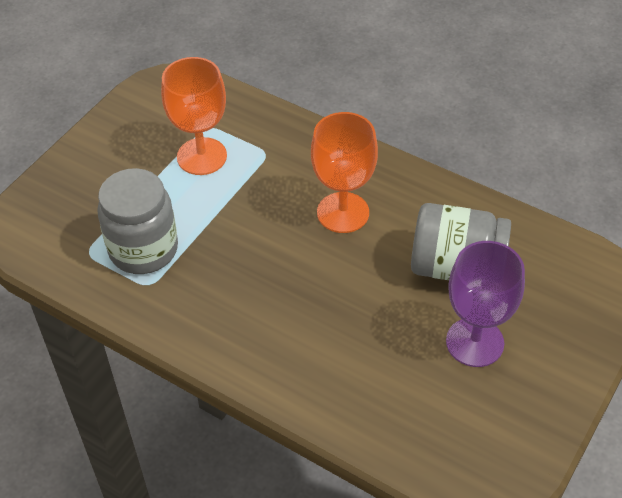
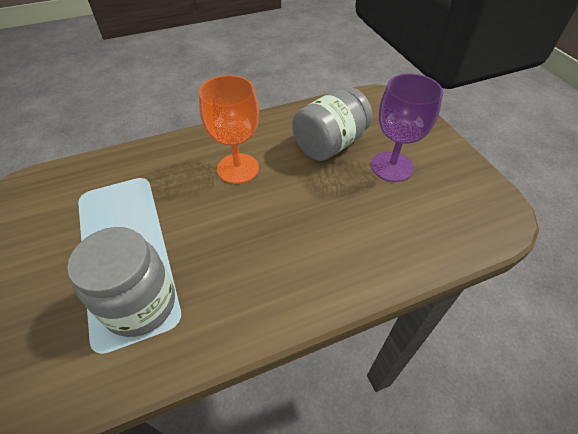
camera: 55 degrees left, 0 degrees up
(202, 156) = (101, 213): orange goblet -> none

